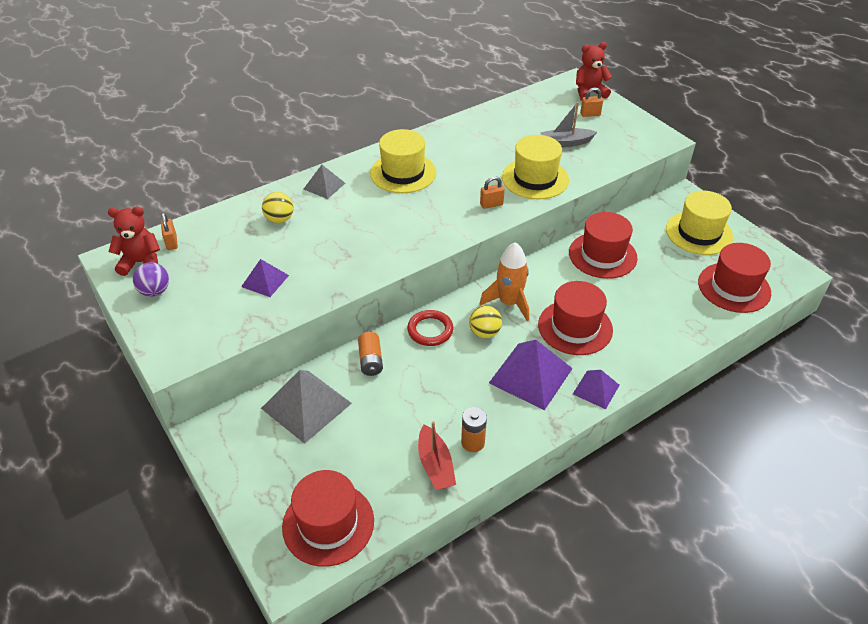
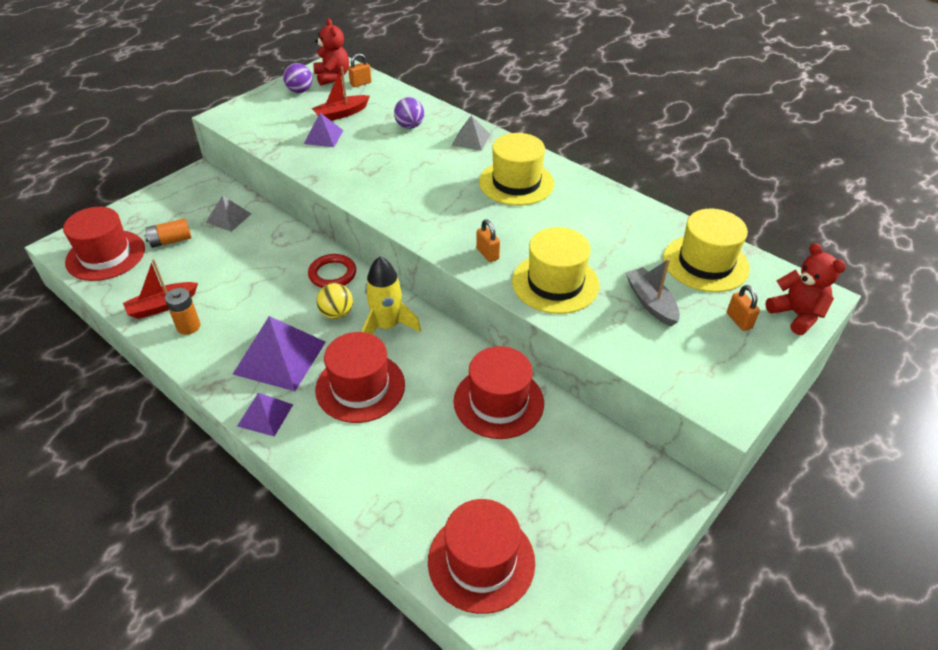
camera: 75 degrees right, 0 degrees up
(227, 263) = (341, 114): none -> red boat
(279, 219) = (409, 126): yellow ball -> purple ball
(306, 405) = (228, 218): grey pyramid -> grey pyramid, size x0.57
(371, 360) = (285, 243): orange battery -> orange battery (171, 241)
(509, 303) = (387, 326): orange rocket -> yellow rocket
(699, 233) = (591, 512): yellow hat -> yellow hat (705, 263)

